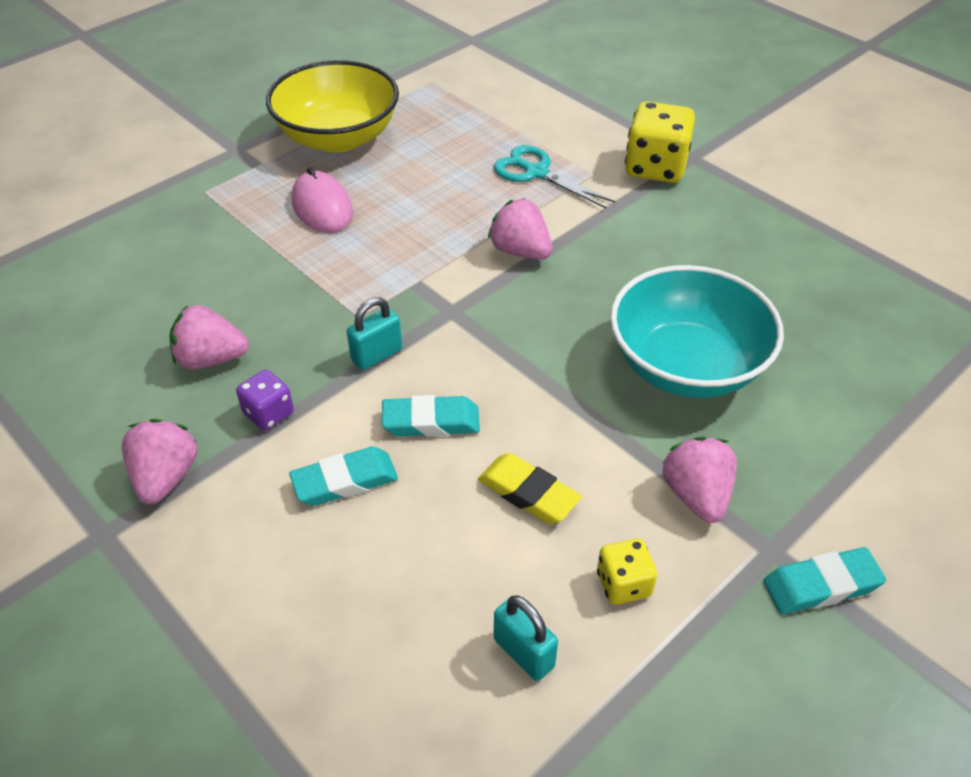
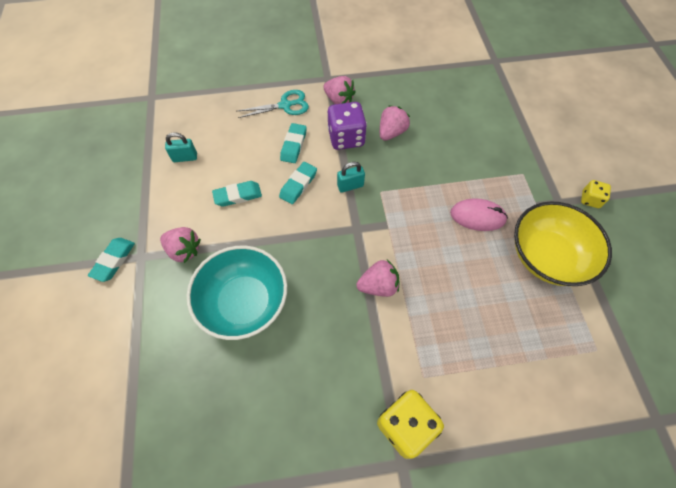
camera: 125 degrees right, 15 degrees up
(268, 413) = (346, 138): purple dice -> purple dice, size x1.83
(377, 355) = (350, 186): turquoise padlock -> turquoise padlock turned 75 degrees clockwise
(528, 493) = (238, 195): yellow eraser -> turquoise eraser
(536, 172) = (445, 344): turquoise scissors -> turquoise scissors (285, 105)
(623, 584) = (177, 200): yellow dice -> yellow dice (590, 199)

